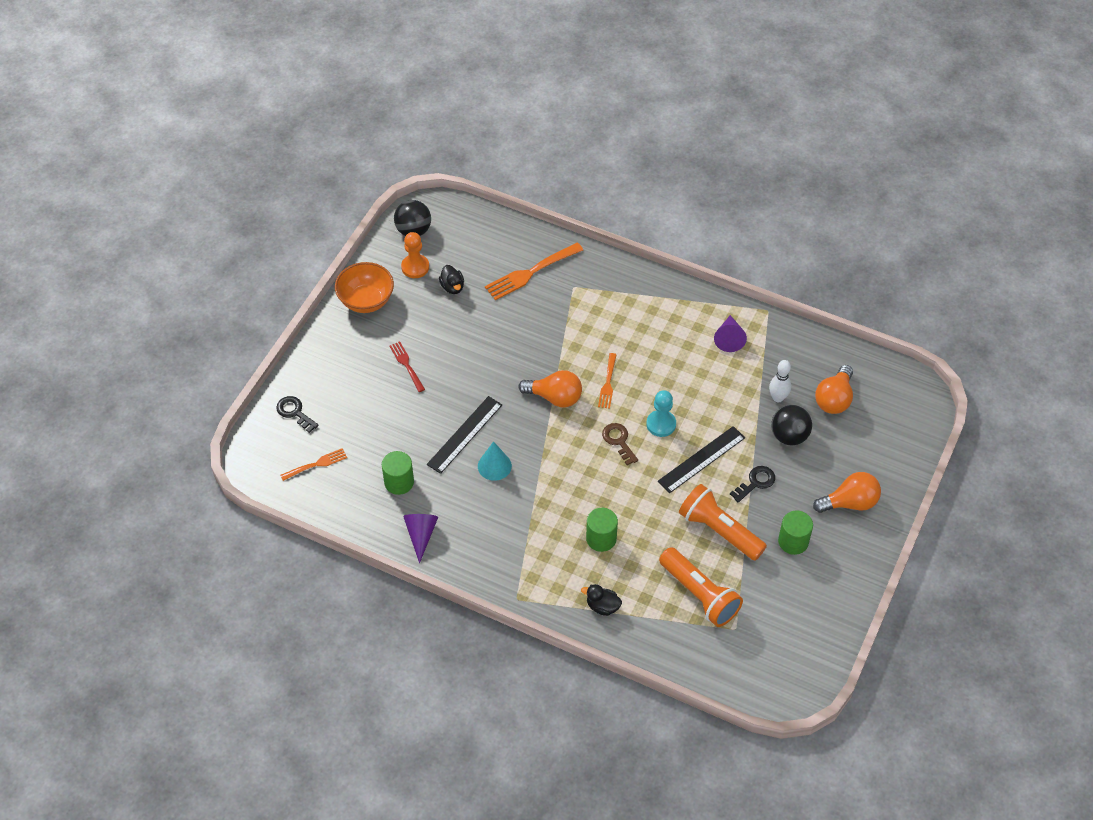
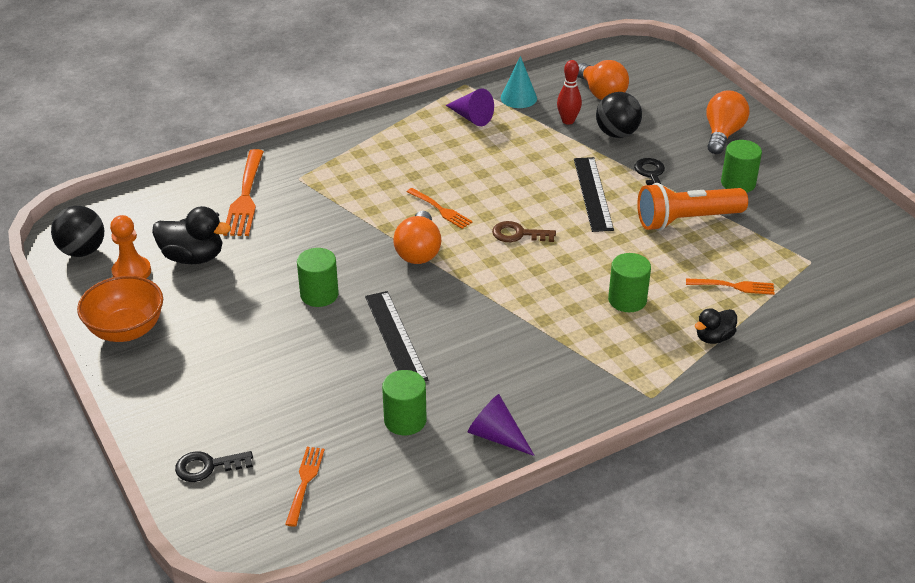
camera: 55 degrees left, 15 degrees down
(407, 365) = (253, 339): red fork -> none
(452, 287) = (193, 257): black duck -> black duck, size x1.63
(471, 372) = (319, 294): none -> green cylinder
(494, 466) = (460, 334): turquoise cone -> turquoise cone (518, 98)
(555, 397) = (419, 251): orange light bulb -> orange light bulb turned 135 degrees clockwise
(661, 424) = (526, 199): turquoise pawn -> none
(666, 593) = (733, 286): none -> orange fork
(699, 594) = (752, 266): orange flashlight -> none
(778, 398) = (568, 121): white bowling pin -> red bowling pin

